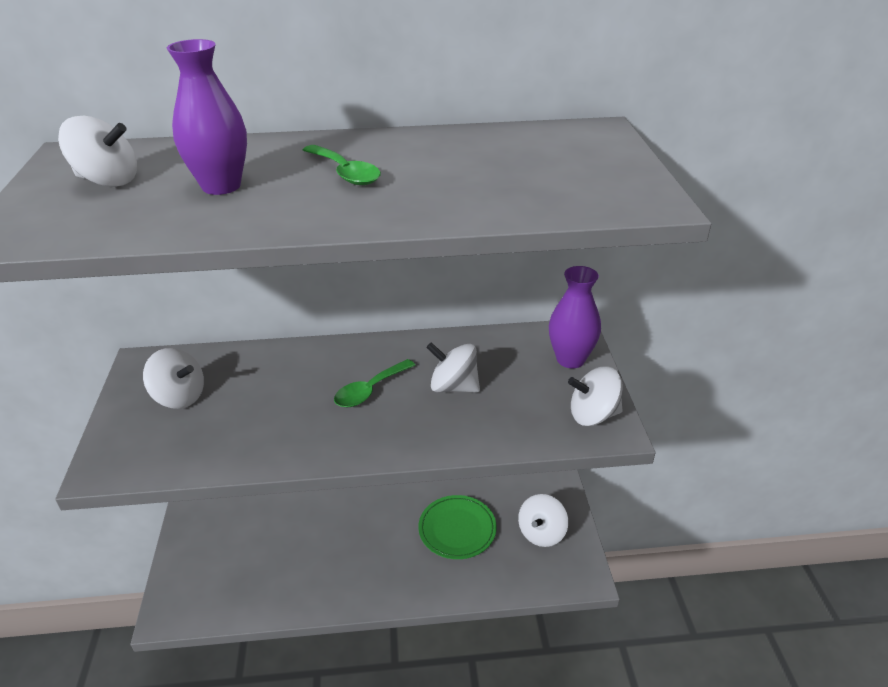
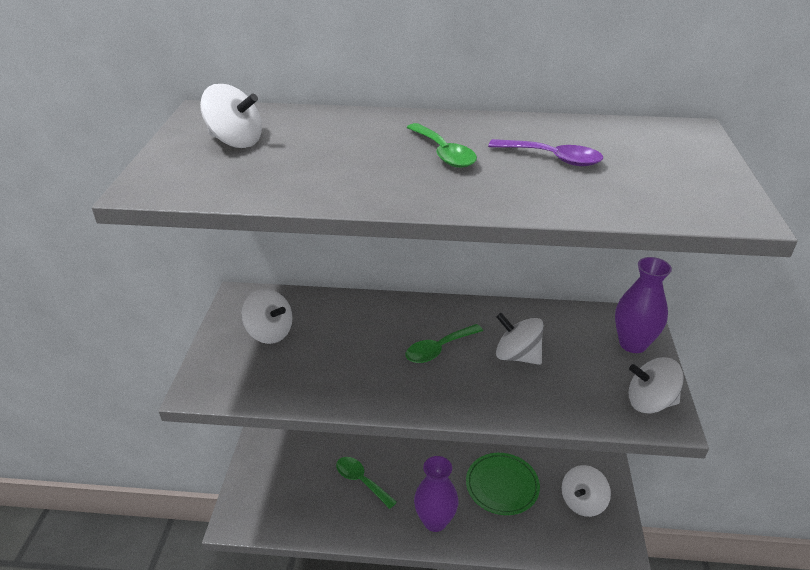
camera: 10 degrees right, 0 degrees up
(221, 186) = (332, 156): purple vase -> purple vase (435, 521)
(305, 548) = (361, 481): none -> green spoon
(462, 168) = (553, 158): none -> purple spoon

